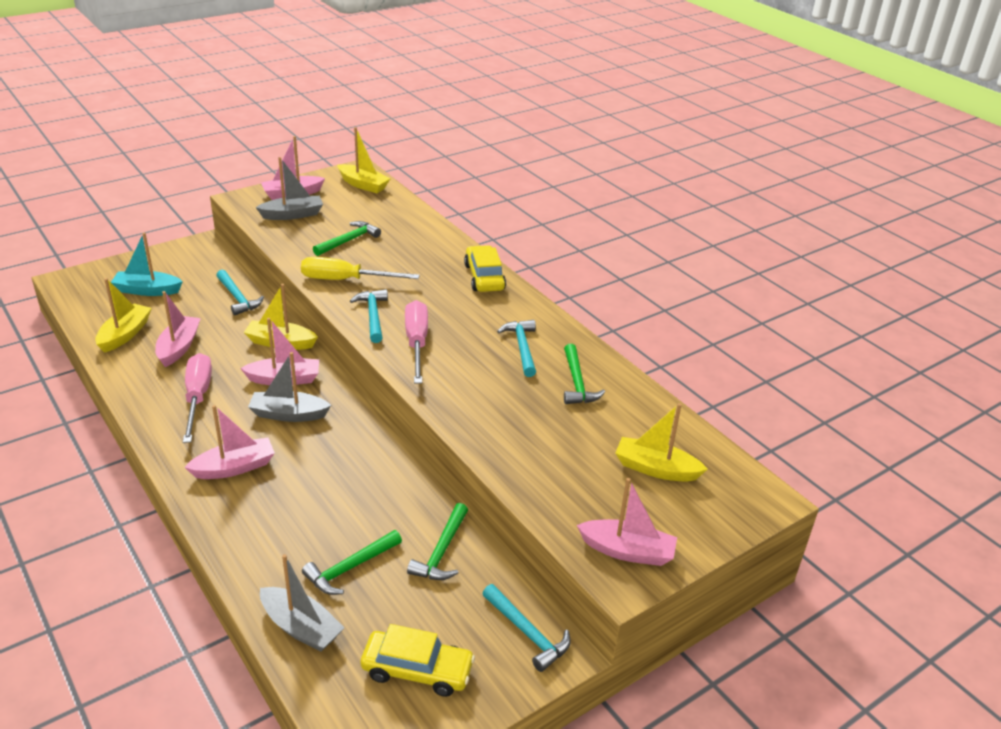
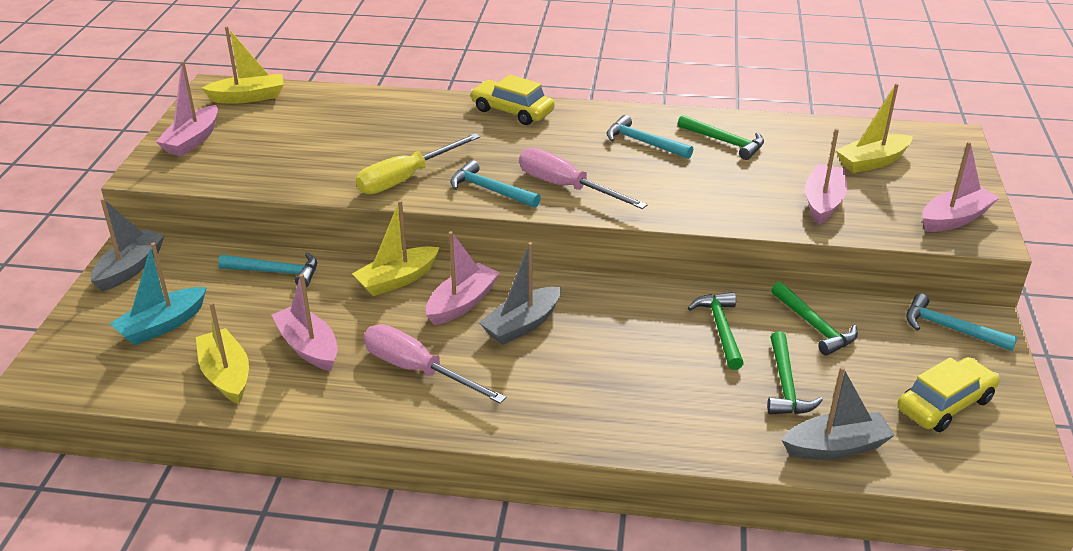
camera: 45 degrees left, 0 degrees up
(234, 467) = (564, 393): pink boat -> pink boat (823, 202)
(292, 215) = (234, 156): grey boat -> grey boat (130, 268)
(348, 241) = (338, 148): green hammer -> green hammer (720, 329)
(527, 633) = (950, 329): turquoise hammer -> turquoise hammer turned 150 degrees counterclockwise

